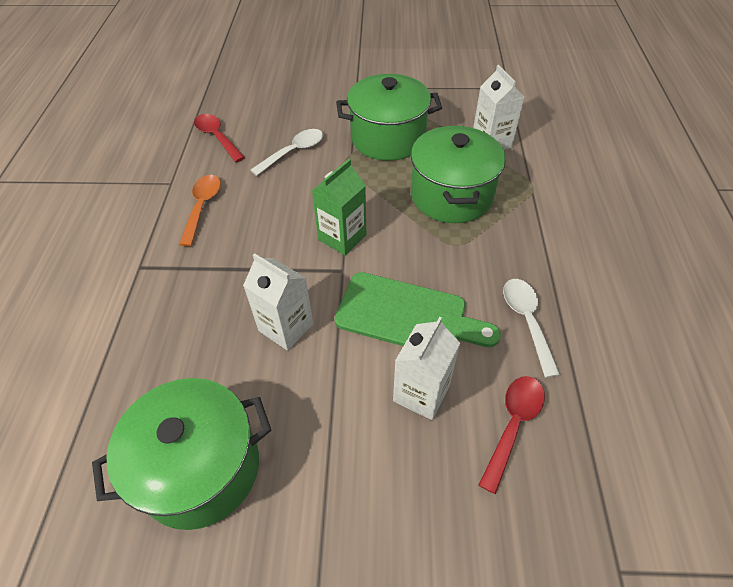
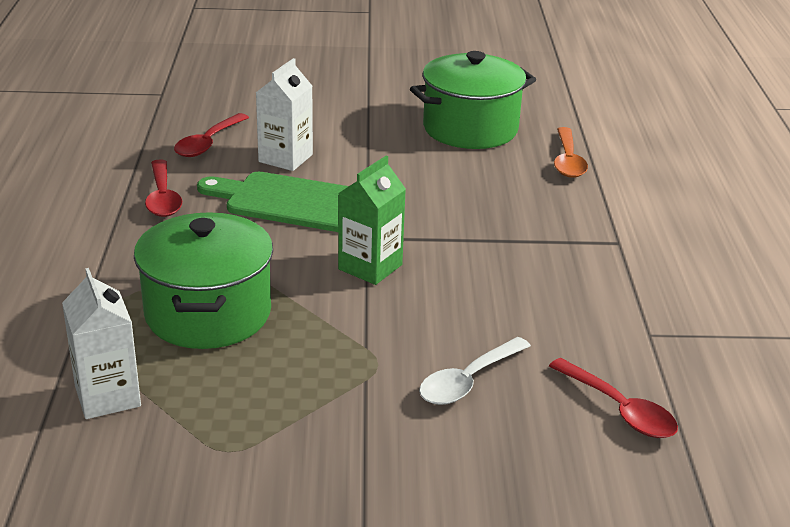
camera: 175 degrees right, 20 degrees down
(202, 207) = (578, 302): orange spoon -> orange spoon (568, 161)
(286, 327) = (423, 196): white carton -> none
(388, 138) = (298, 405): green pot -> none
(527, 321) = (163, 197): white spoon -> red spoon

